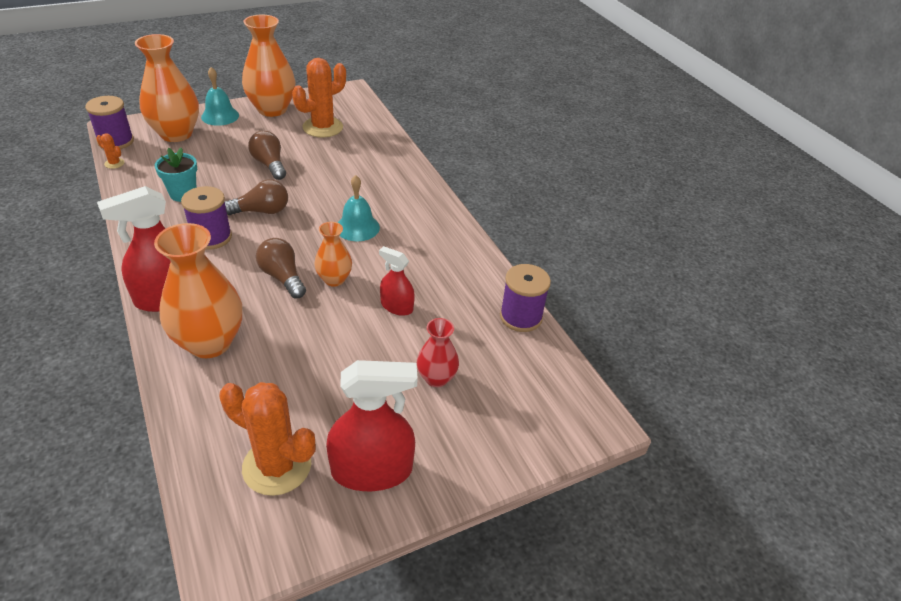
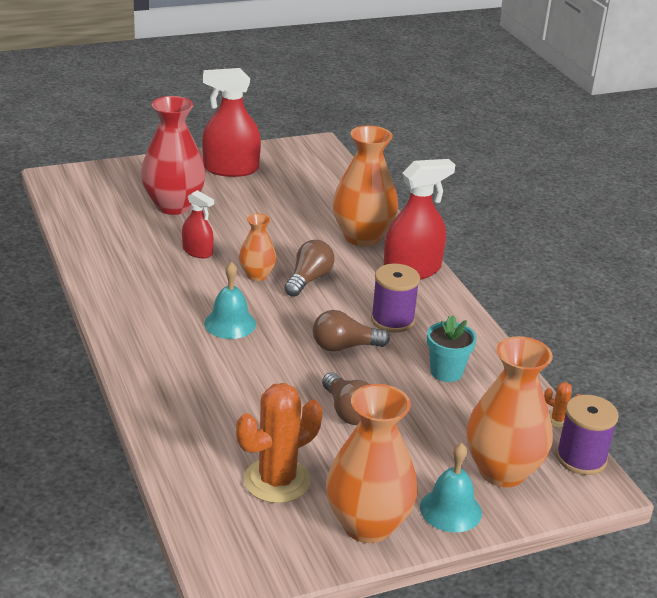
camera: 175 degrees left, 10 degrees down
(277, 466) = (295, 175): orange cactus -> none
(282, 277) = (308, 280): brown light bulb -> brown light bulb turned 120 degrees counterclockwise
(436, 378) = (173, 206): red vase -> red vase, size x1.85
(521, 317) = (81, 238): purple spool -> none

